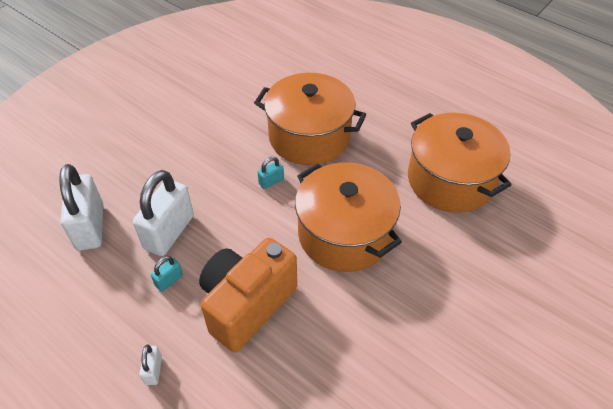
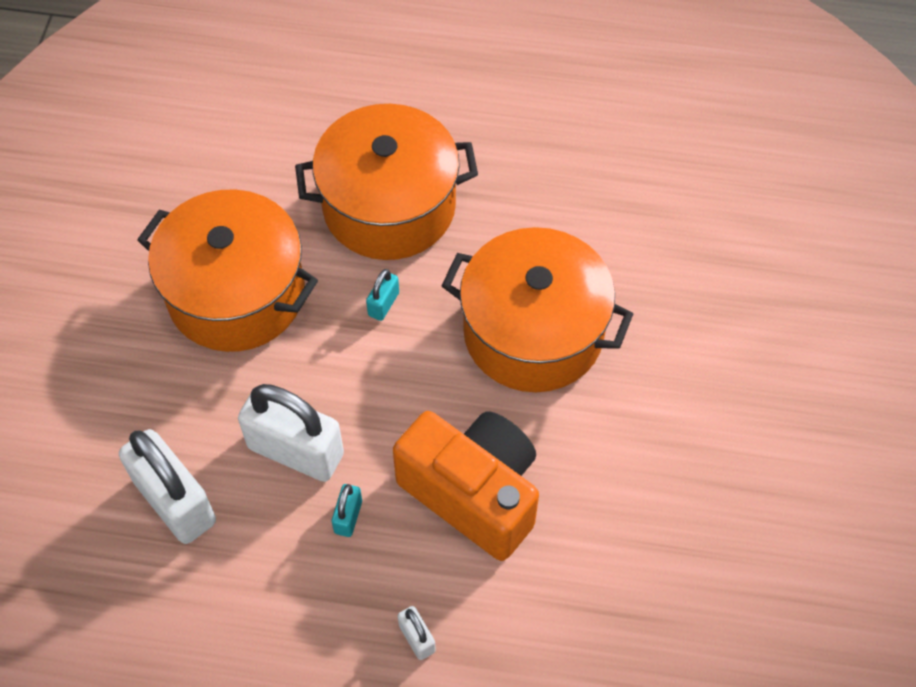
camera: 30 degrees left, 10 degrees up
(169, 232) = (296, 451): white padlock -> white padlock turned 60 degrees counterclockwise
(247, 304) = (473, 493): orange camera -> orange camera turned 120 degrees clockwise
(450, 180) = (621, 184): orange pot -> orange pot (236, 294)

